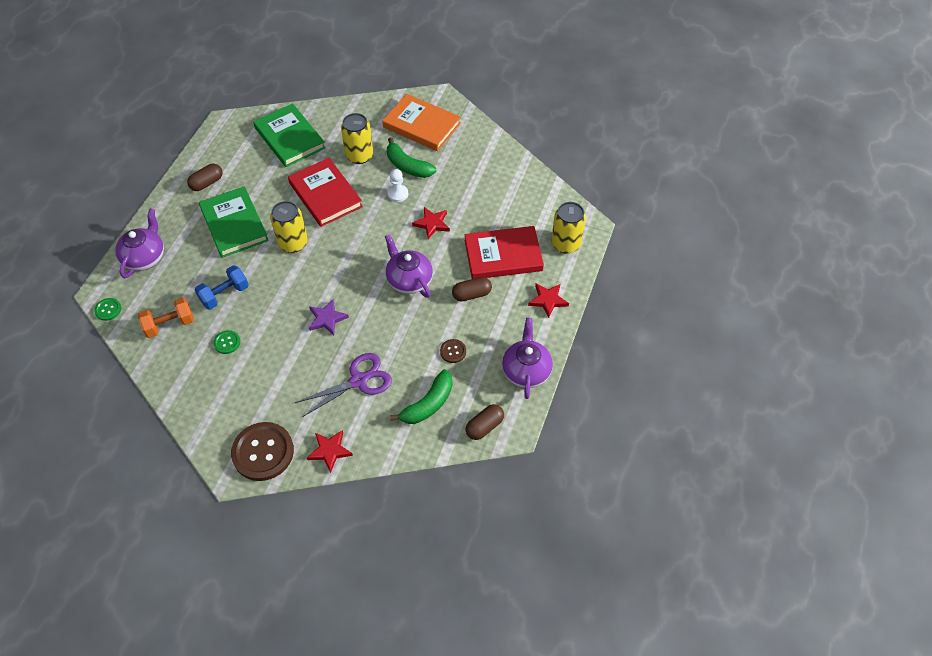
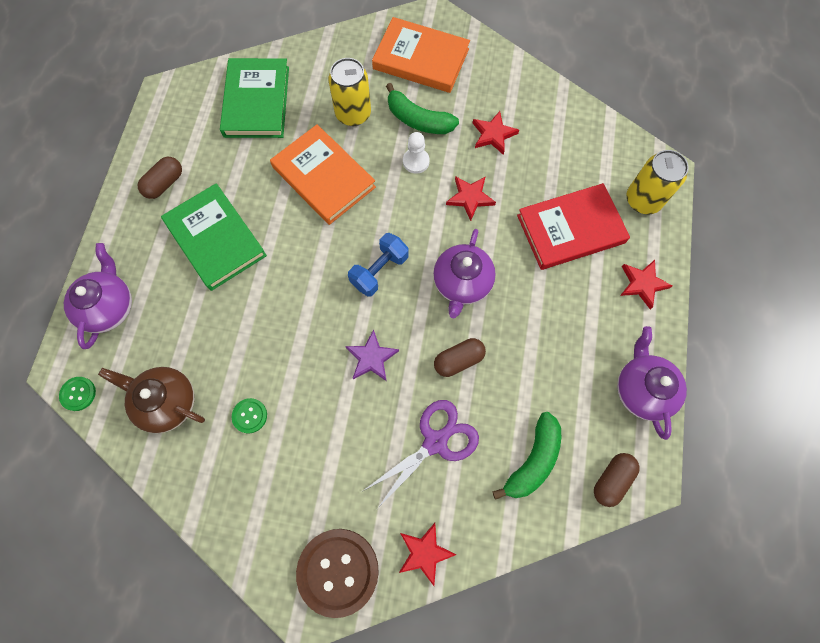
camera: 10 degrees left, 15 degrees up
(170, 324) = (167, 402): orange dumbbell -> brown teapot
(224, 294) = (229, 345): blue dumbbell -> blue dumbbell (379, 271)
(290, 138) = (257, 101): green book -> green book turned 45 degrees clockwise
(293, 243) = (299, 254): yellow can -> none
(325, 195) = (324, 177): red book -> orange book
(409, 280) = (462, 283): purple teapot -> purple teapot turned 120 degrees counterclockwise
(453, 351) = (544, 378): brown button -> none
(462, 184) = (493, 134): none -> red star
(471, 294) = (546, 291): brown capsule -> brown capsule (458, 360)

